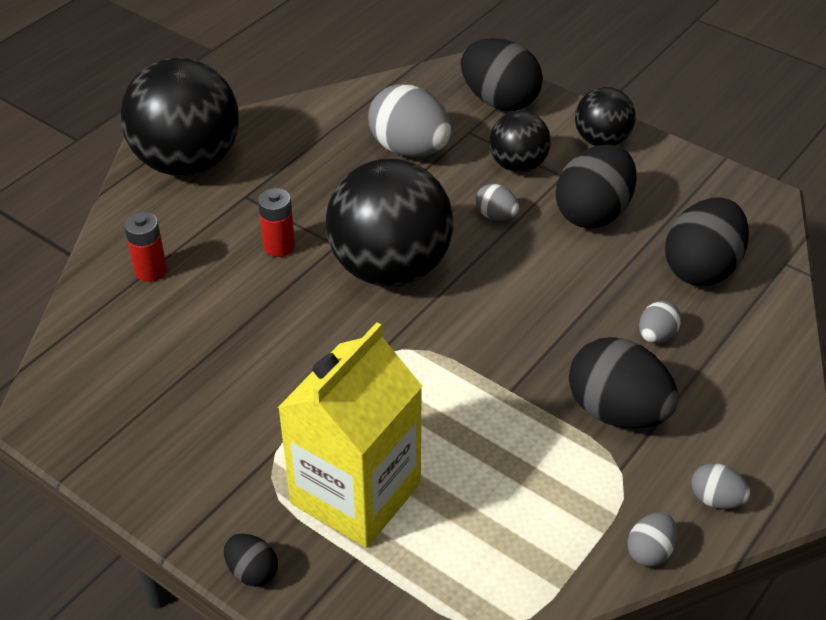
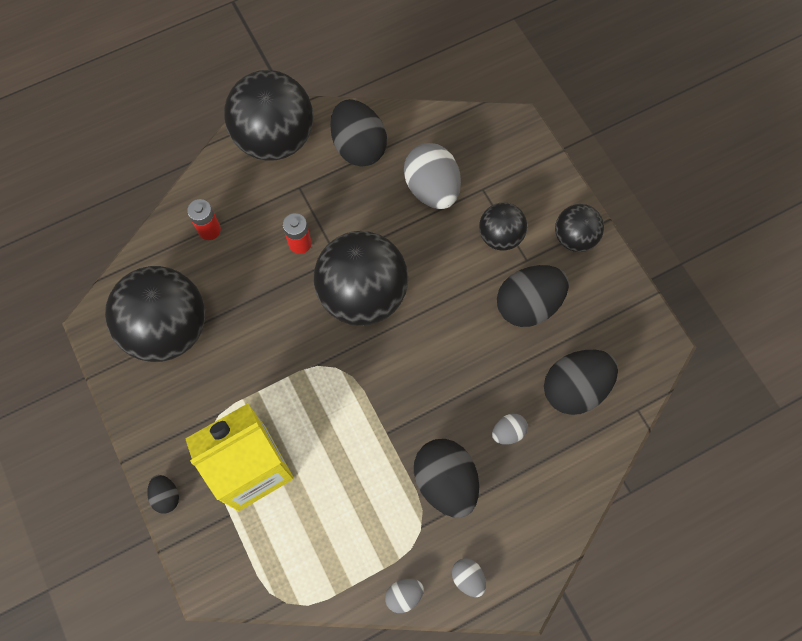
camera: 25 degrees right, 25 degrees up
(151, 387) = (168, 329): none -> black ball
(496, 216) = (458, 278): grey egg -> none
(499, 101) = (521, 166): black egg -> black egg (359, 147)

